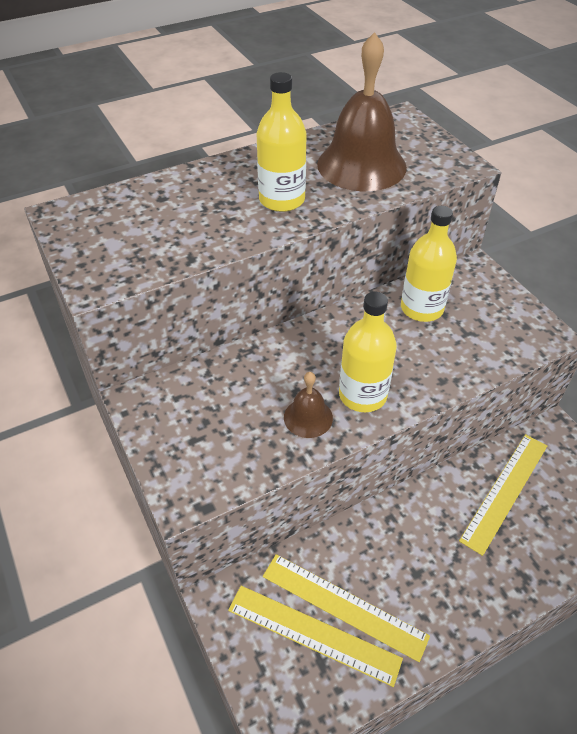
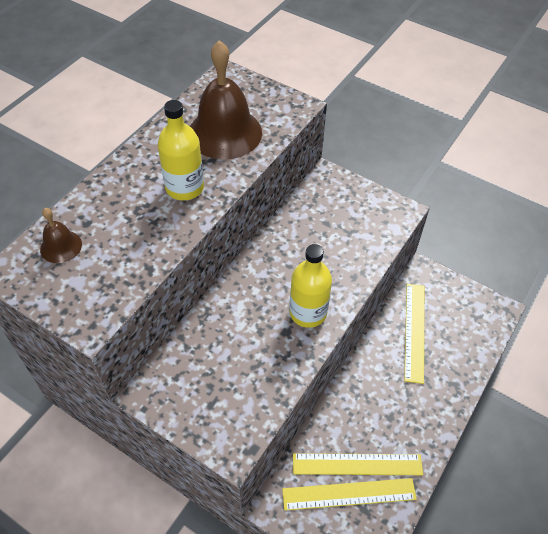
camera: 30 degrees left, 5 degrees up
(308, 417) = (281, 347): brown bell -> brown bell (61, 246)
(421, 308) = (309, 225): yellow bottle -> none

